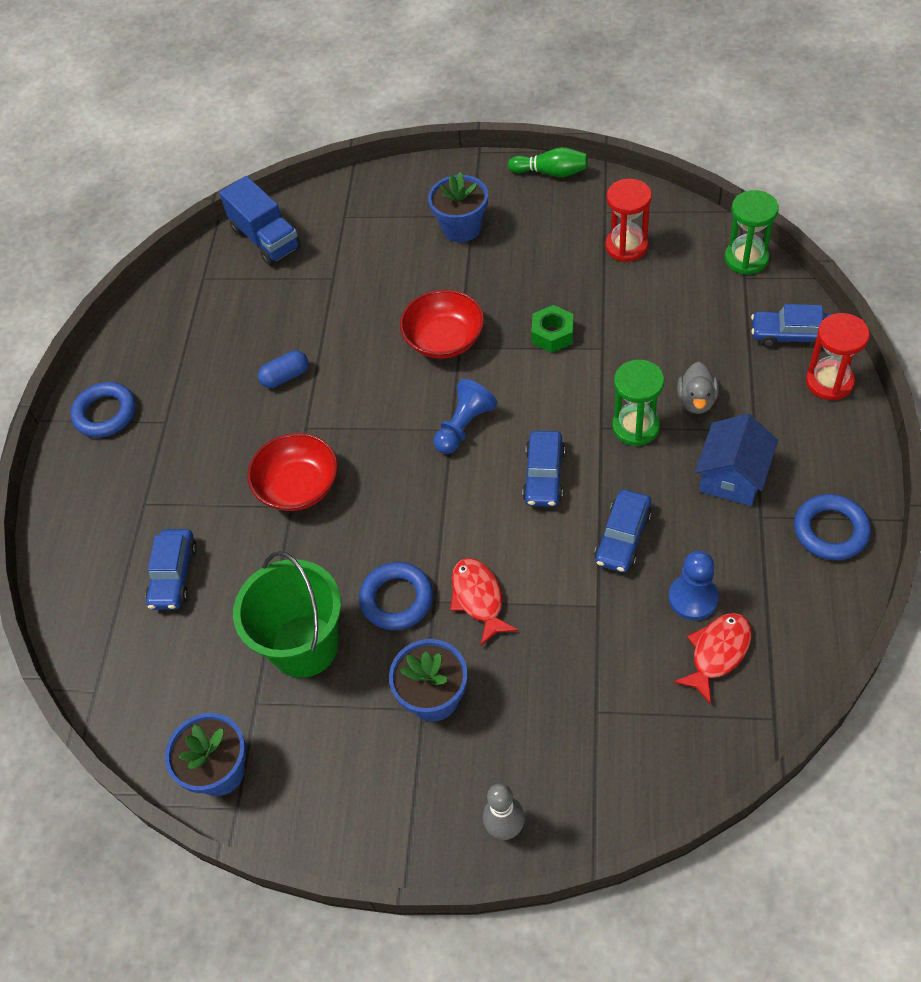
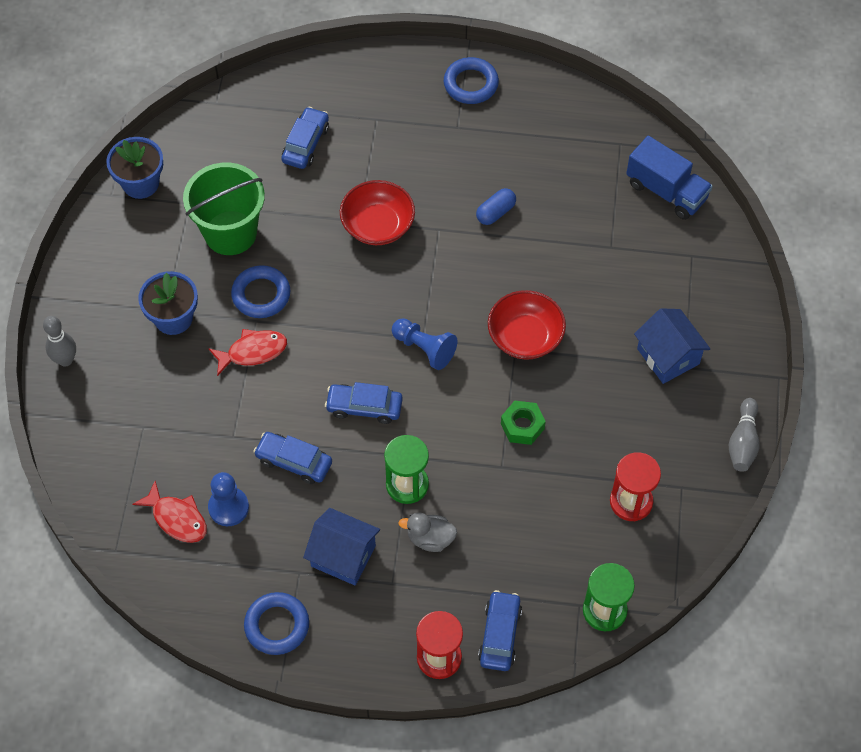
camera: 85 degrees right, 5 degrees up
(174, 575) = (306, 144): blue car -> blue car turned 105 degrees clockwise
(266, 239) = (666, 191): blue truck -> blue truck turned 105 degrees counterclockwise
(285, 377) = (495, 212): blue capsule -> blue capsule turned 75 degrees clockwise
(461, 228) = (668, 356): blue flower pot -> blue house
(551, 172) = (743, 442): green bowling pin -> grey bowling pin

